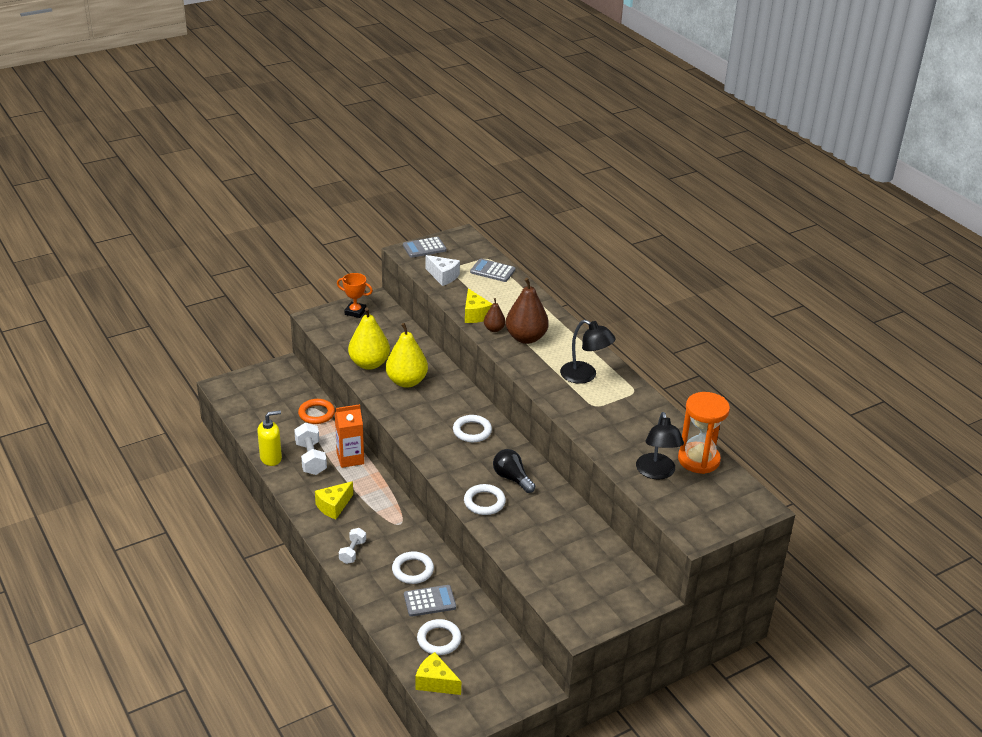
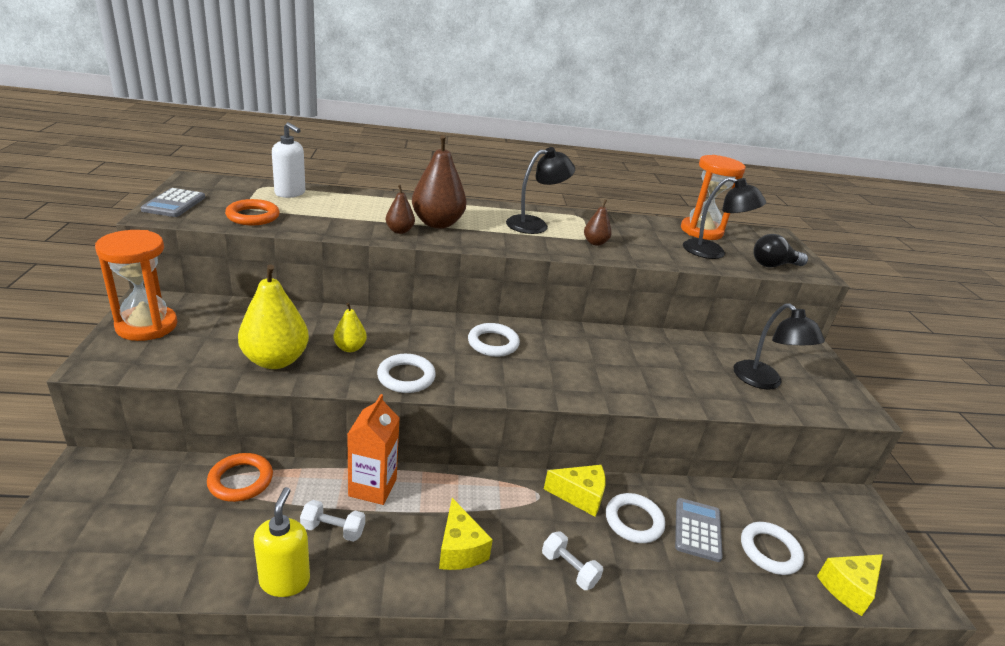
camera: 65 degrees left, 5 degrees down
(311, 458) = (333, 530): white dumbbell -> white dumbbell, size x0.62
(355, 312) = (147, 326): orange trophy -> orange hourglass
(406, 381) = (350, 348): yellow pear -> yellow pear, size x0.52
(443, 276) = (253, 216): white cheese -> orange ring
(475, 315) = (357, 229): yellow cheese -> yellow cheese (580, 496)
(484, 502) = (628, 386): white ring -> white ring (406, 377)
(492, 271) = (290, 193): grey calculator -> white soap dispenser
(512, 478) = (596, 352): black light bulb -> black light bulb (773, 265)
(564, 570) = (764, 381): none -> black lamp
(590, 411) = (595, 243): none -> brown pear

